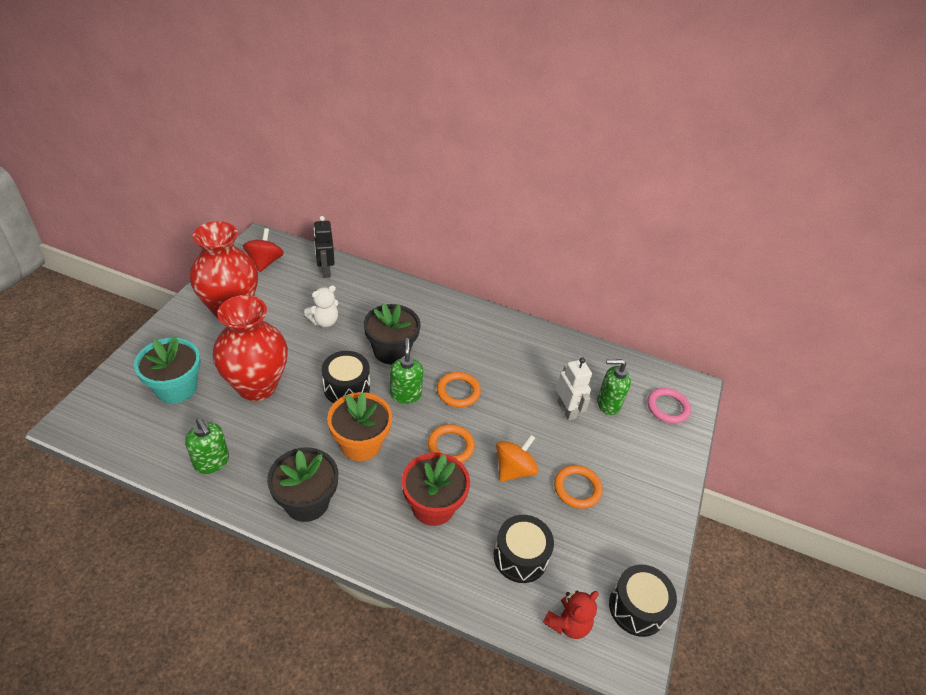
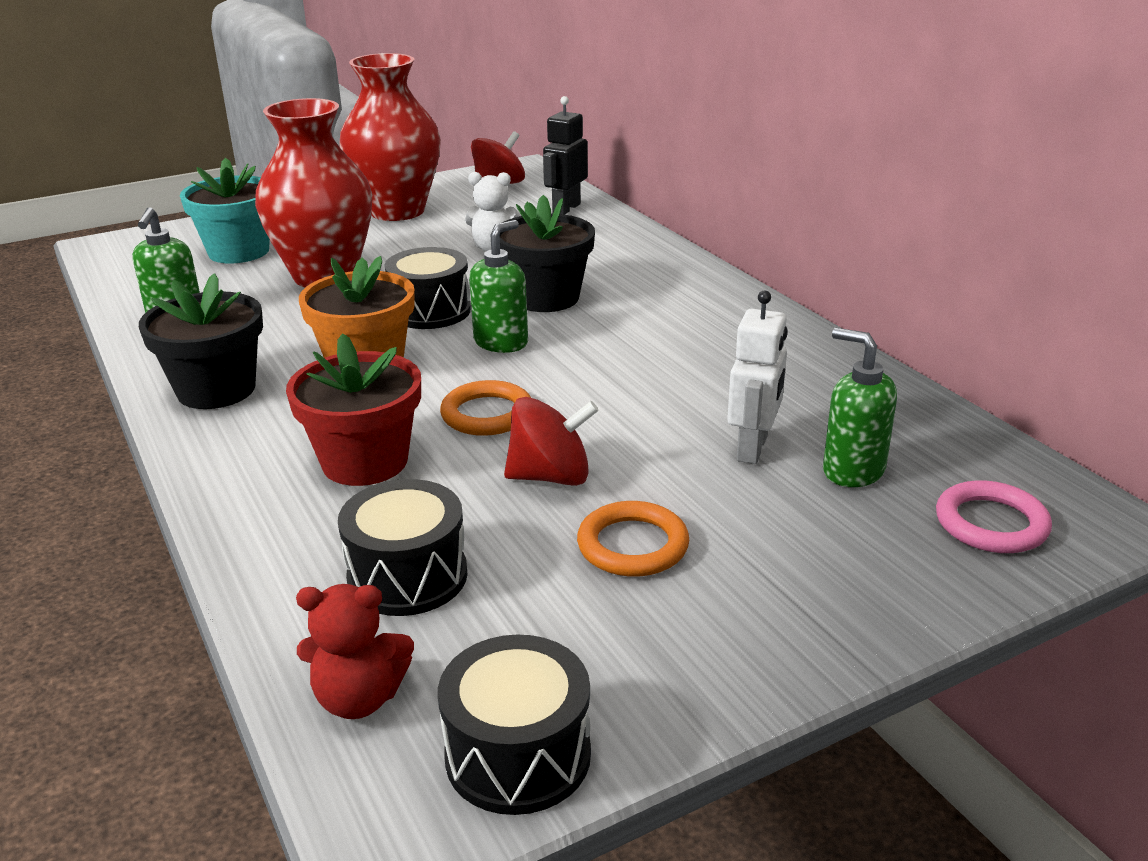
camera: 45 degrees right, 15 degrees down
(458, 391) = (586, 366): orange ring -> none
(514, 469) = (551, 477): orange spinning top -> red spinning top

